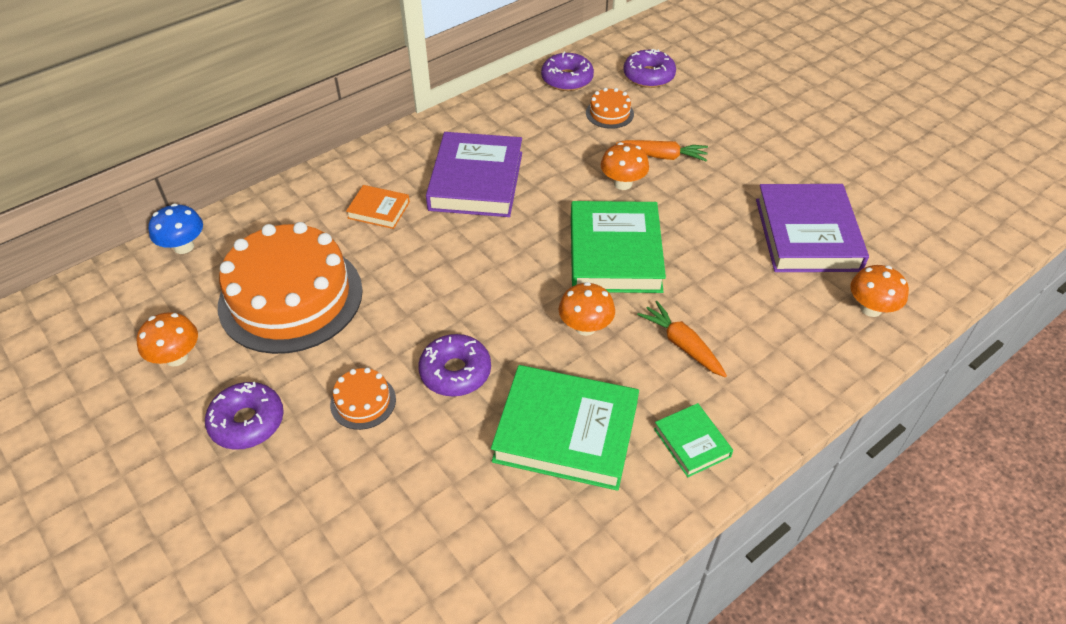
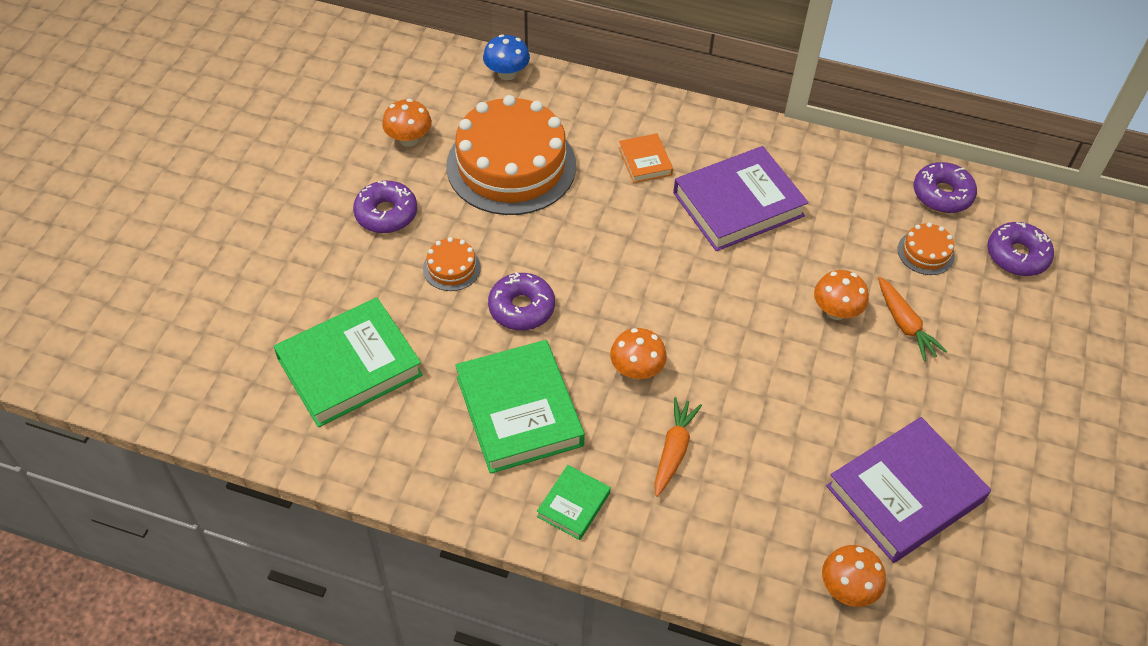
camera: 55 degrees right, 5 degrees up
(615, 253) = (740, 349): green book -> green book (350, 367)

